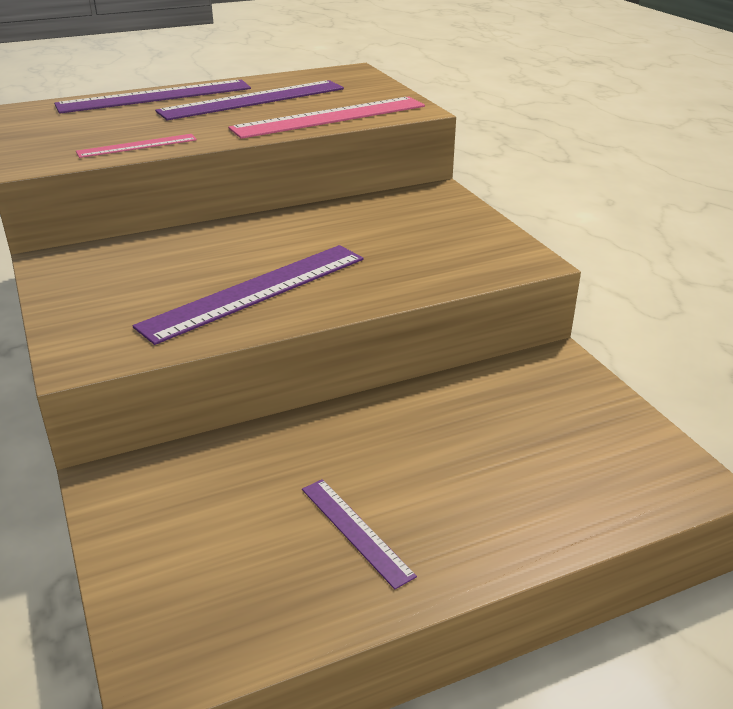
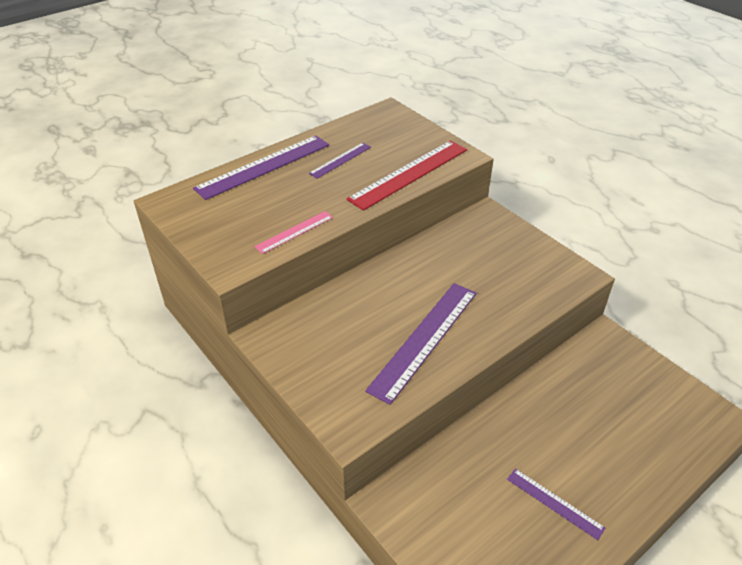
camera: 15 degrees left, 10 degrees up
(253, 100) = (340, 160): purple ruler -> purple ruler, size x0.53
(330, 117) = (409, 174): pink ruler -> red ruler

